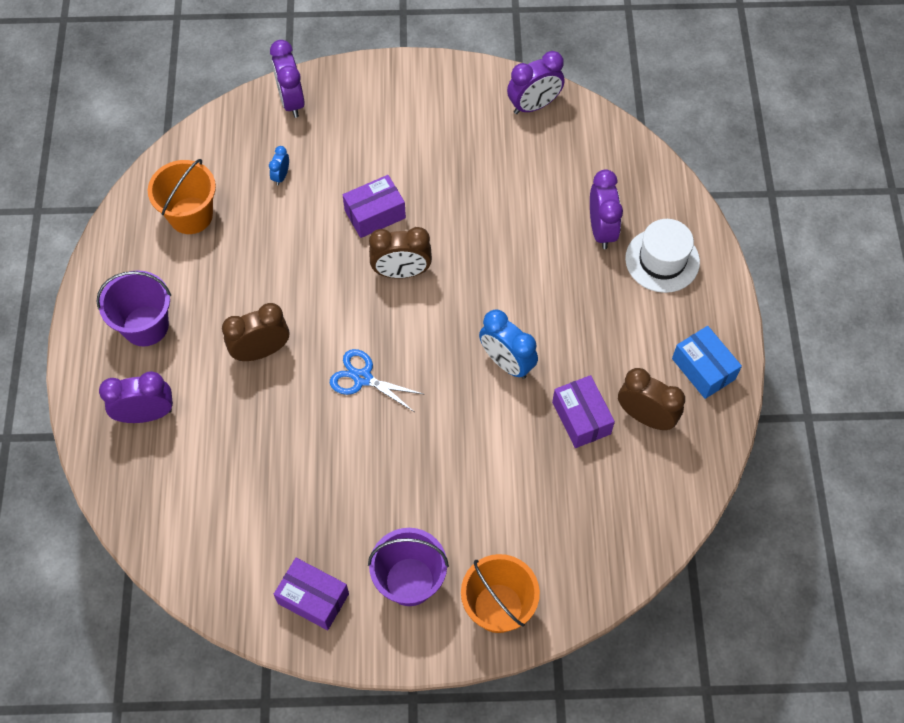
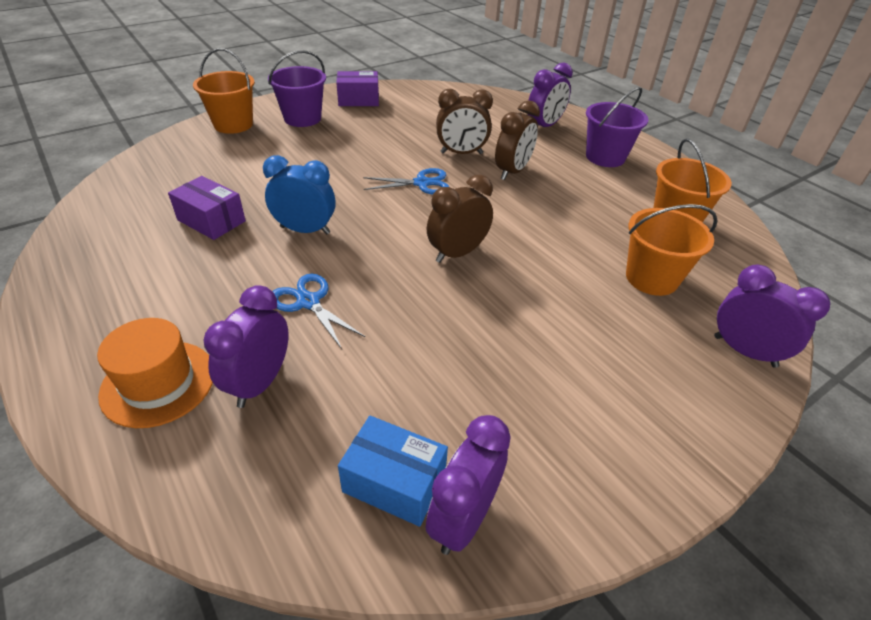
camera: 145 degrees right, 20 degrees down
(281, 176) = (651, 278): blue clock -> orange bucket
(375, 214) = (530, 286): purple box -> none
(542, 280) = (308, 302): none -> blue scissors
(601, 230) = (260, 383): purple clock -> purple clock turned 60 degrees clockwise
(645, 416) = (144, 241): brown clock -> brown clock (461, 153)
(662, 260) = (158, 383): white hat -> orange hat
(703, 369) = (80, 296): blue box -> blue box (394, 482)

